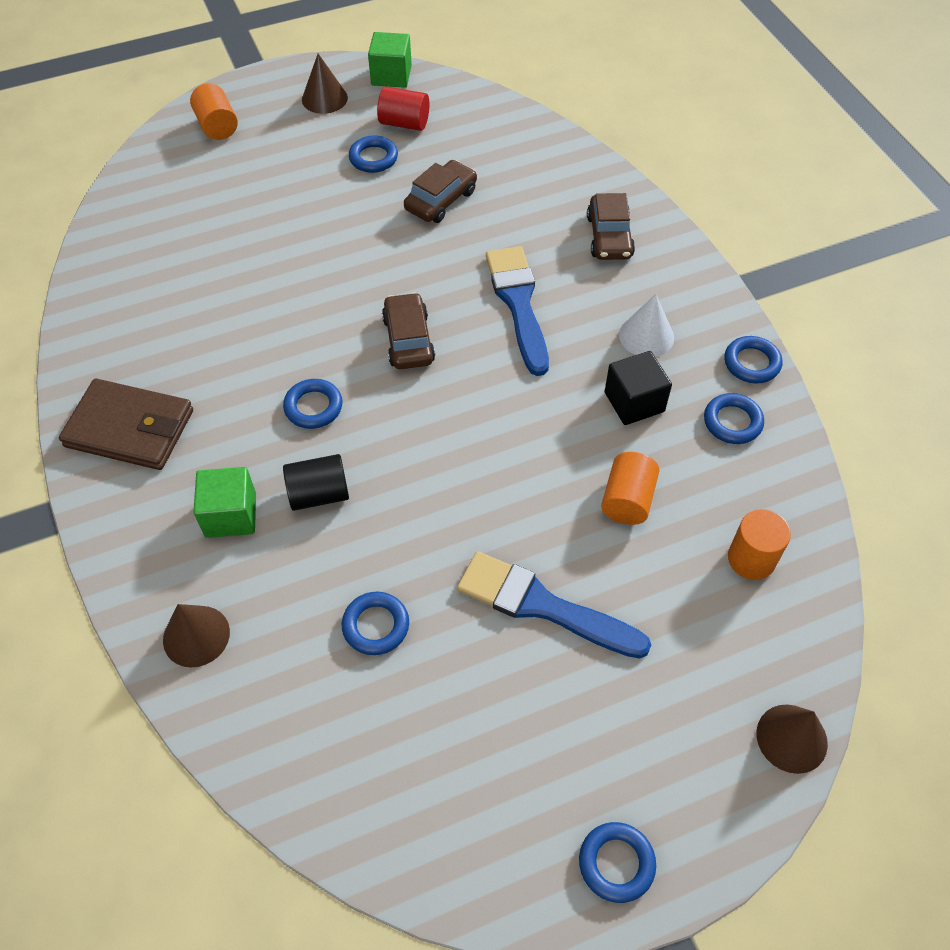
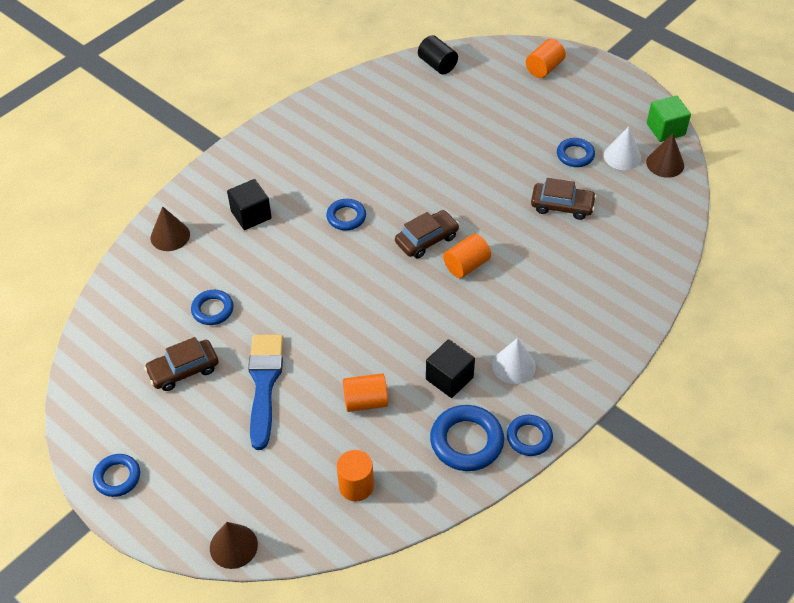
camera: 65 degrees right, 5 degrees down
(130, 428) = (284, 145): brown wallet -> none
(231, 515) = (251, 215): green cube -> black cube
(319, 494) = (286, 247): black cylinder -> black cylinder (437, 65)
(324, 98) = (613, 106): brown cone -> brown cone (665, 163)
(404, 123) = (622, 156): red cylinder -> white cone
(474, 318) = (466, 265): none -> orange cylinder
(518, 303) = (495, 284): blue brush -> none
(609, 236) = (596, 312): brown car -> brown car (183, 370)
(732, 422) = (466, 441): blue ring -> blue ring, size x1.59

